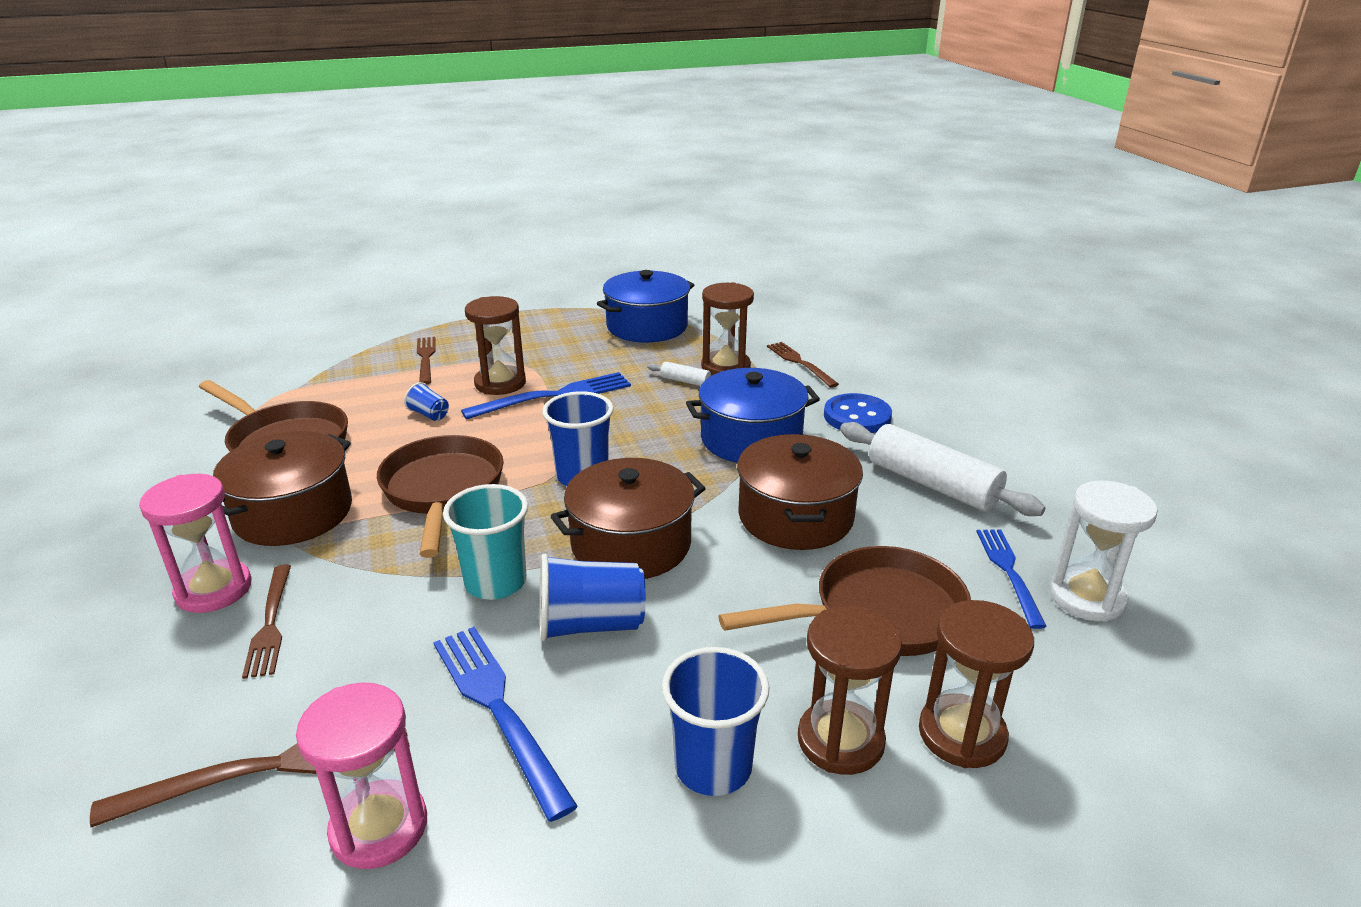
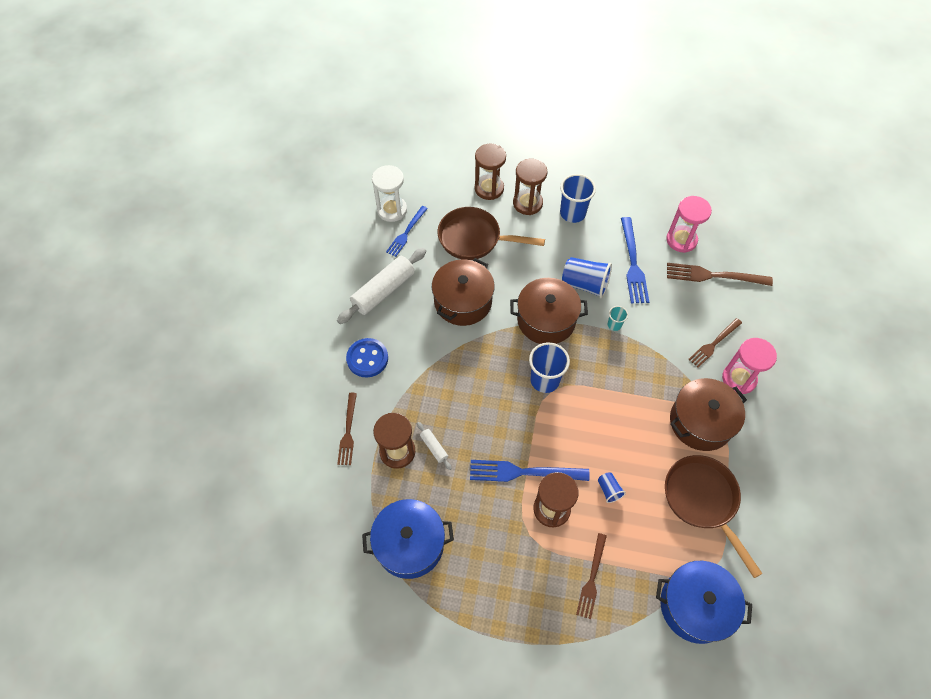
camera: 150 degrees left, 30 degrees up
(270, 625) = (713, 344): brown fork -> brown fork turned 150 degrees counterclockwise
(442, 491) = (620, 403): brown pan -> none
(495, 582) = (614, 325): turquoise cup -> turquoise cup, size x0.51
(751, 439) = (439, 368): blue pot -> blue pot (695, 606)
(932, 484) = (383, 291): white rolling pin -> white rolling pin turned 60 degrees clockwise

